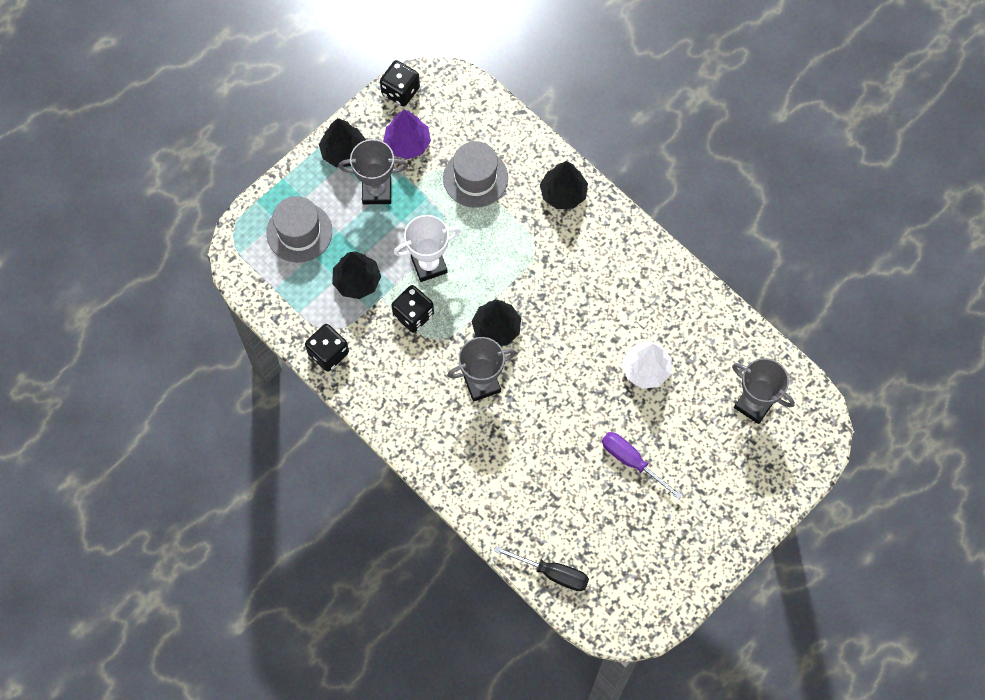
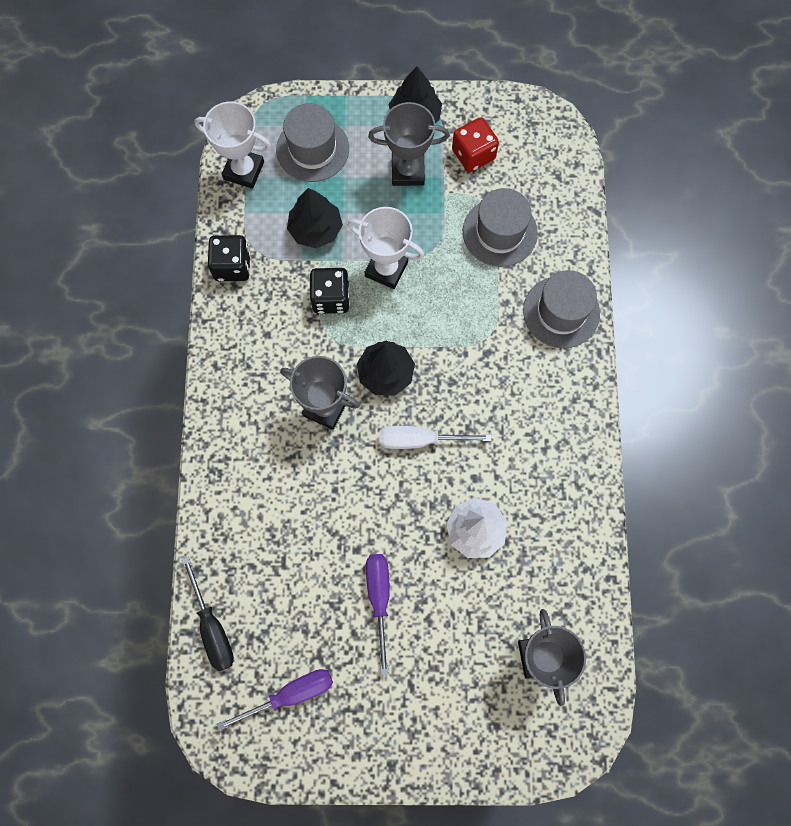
camera: 45 degrees right, 5 degrees up
(268, 286) = (244, 170): none -> white trophy
(376, 191) = (408, 171): grey trophy -> grey trophy turned 45 degrees counterclockwise
(400, 91) = (512, 107): black dice -> none
(407, 143) = (473, 154): purple tree -> red dice
(559, 348) = (420, 440): none -> white screwdriver
(563, 193) = (561, 312): black tree -> grey hat
(638, 564) = (290, 694): none -> purple screwdriver

